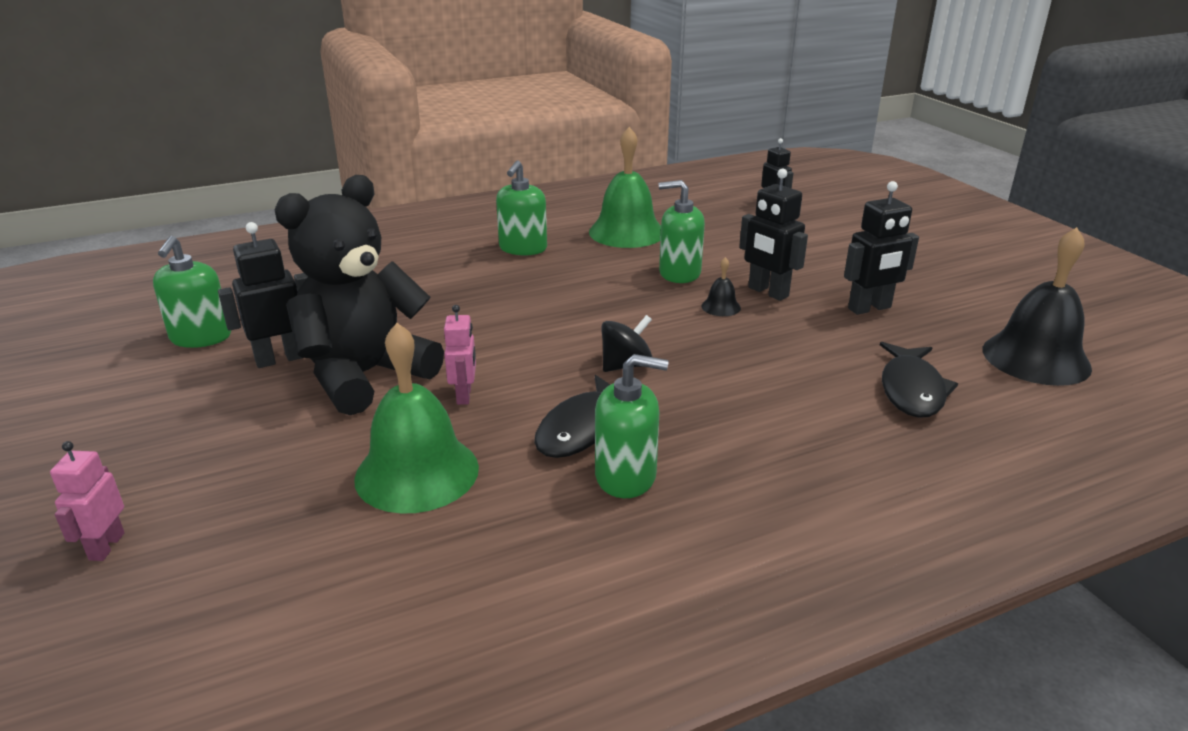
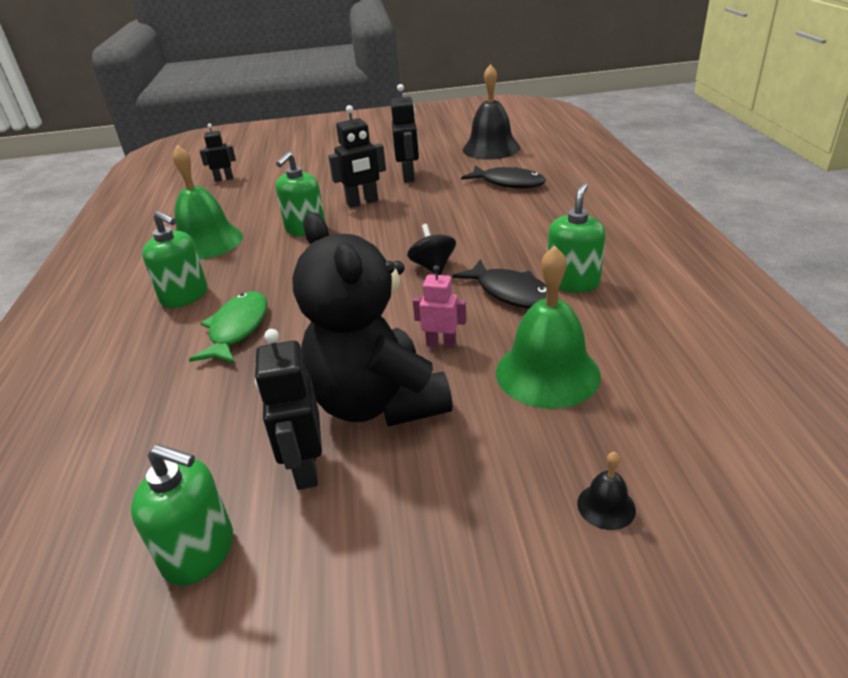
camera: 70 degrees left, 5 degrees up
(106, 546) = (630, 585): pink robot -> none
(474, 284) = (237, 329): none -> green fish
(721, 307) = (371, 221): black bell -> black bell (606, 506)

